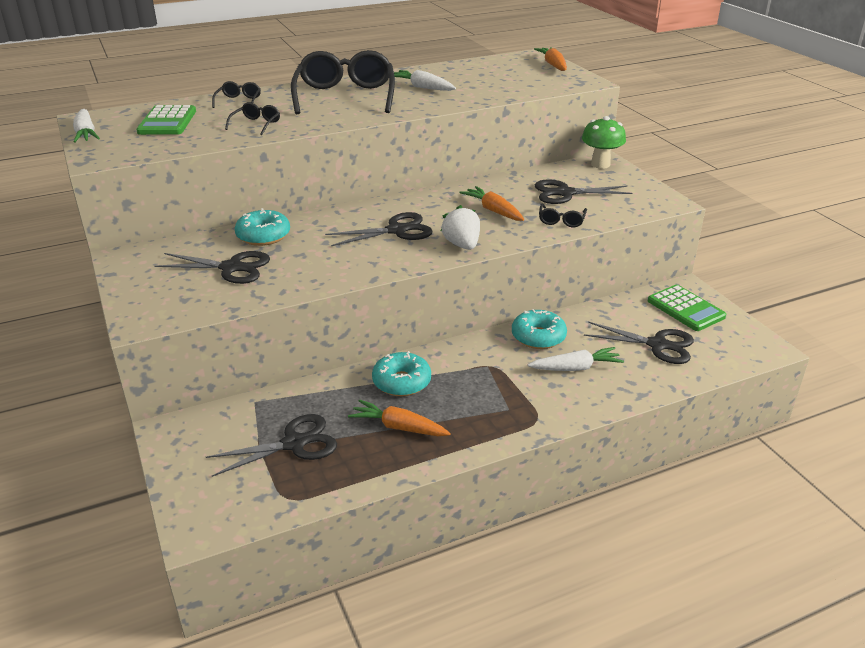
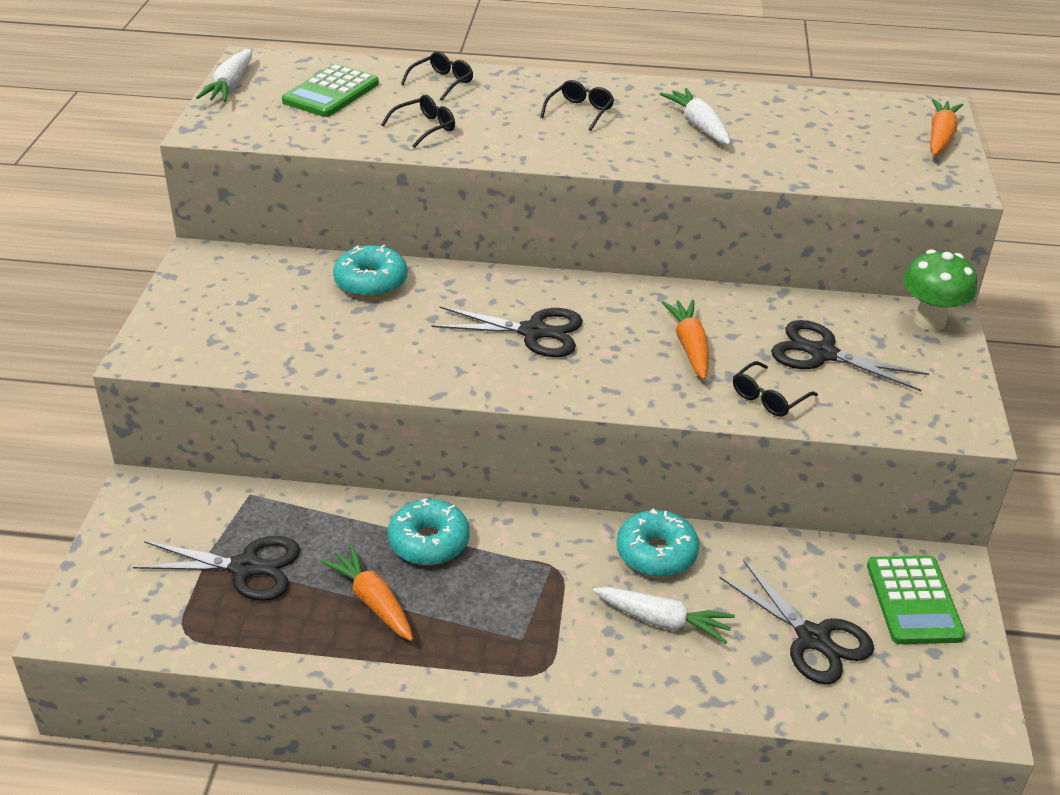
camera: 30 degrees right, 5 degrees up
(231, 268) = (296, 316): black scissors -> none
(345, 96) = (580, 111): black glasses -> black glasses, size x0.43
(462, 245) = (594, 386): white strawberry -> none

